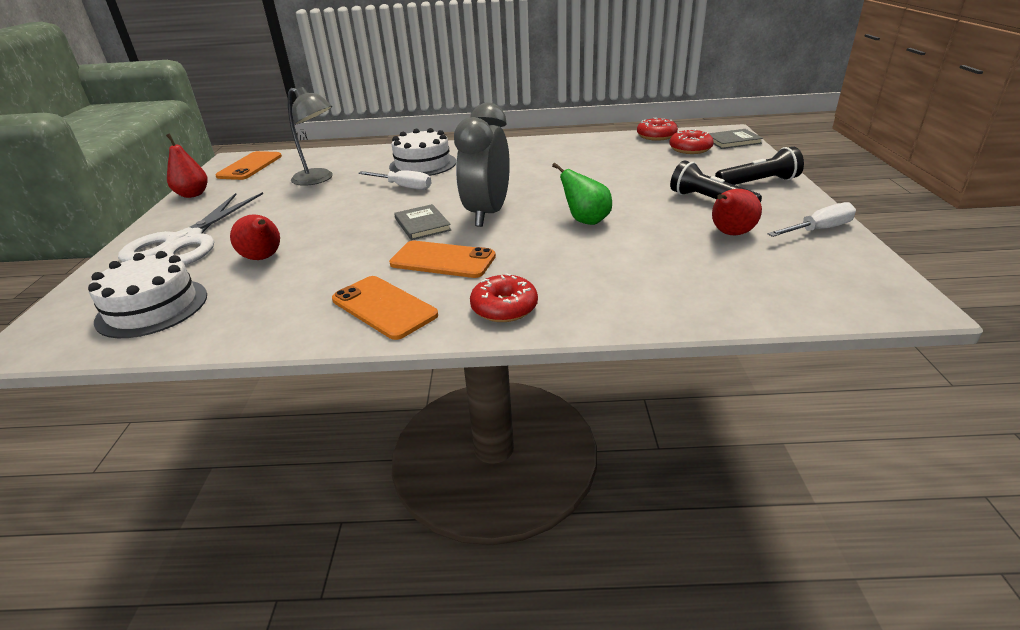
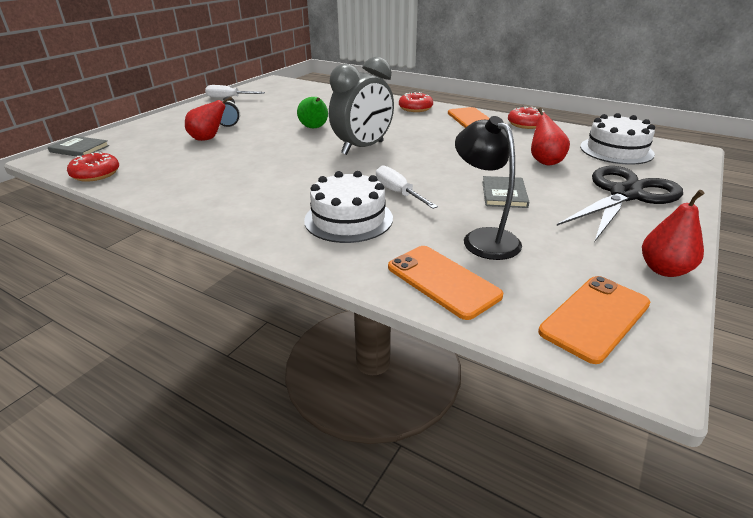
camera: 150 degrees left, 0 degrees up
(185, 241) = (625, 194): white scissors -> black scissors
(319, 179) = (483, 238): grey lamp -> black lamp
(422, 224) = (415, 153): grey book -> grey book (504, 194)
(442, 260) = (423, 131): orange phone -> orange phone (443, 281)
(690, 149) = (124, 152): red donut -> red donut (526, 124)
(730, 234) = (265, 106): red pear -> red pear (208, 139)
(758, 183) = (177, 120): black flashlight -> none

